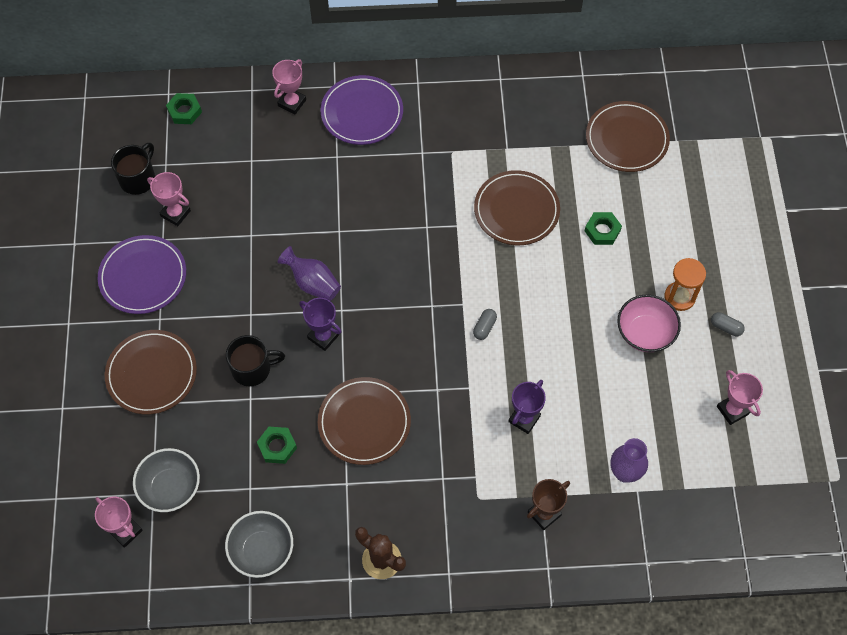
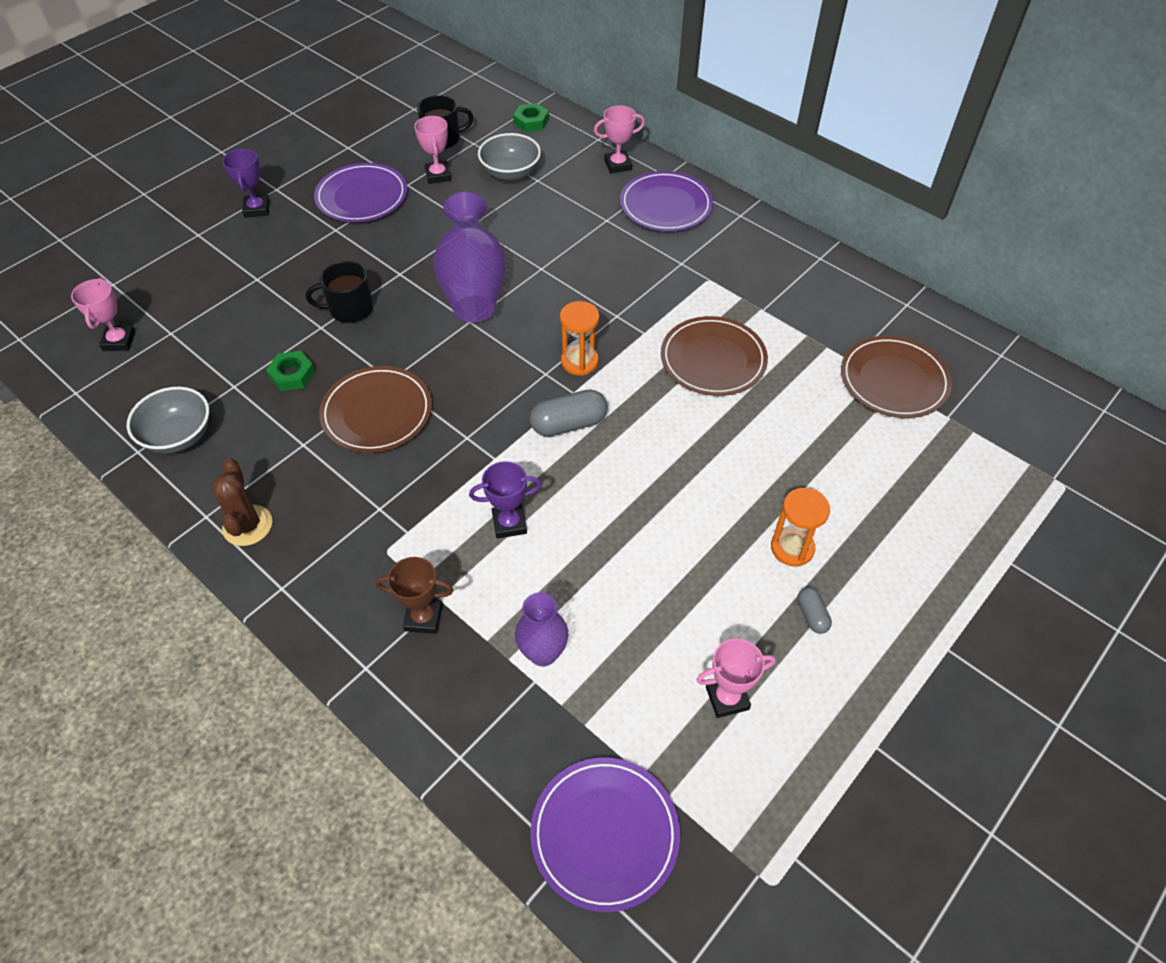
camera: 45 degrees right, 10 degrees down
(151, 374) = (281, 258): brown plate -> none
(170, 488) = (186, 339): grey bowl -> grey bowl (510, 173)
(252, 369) = (350, 309): black mug -> black mug turned 135 degrees clockwise
(312, 283) = (473, 287): purple vase -> purple vase, size x1.80
(323, 336) = (430, 328): purple trophy -> purple trophy (257, 209)
(442, 279) = (579, 362): none -> orange hourglass
(484, 327) = (569, 424): grey capsule -> grey capsule, size x1.82
(602, 231) = (777, 433): green nut -> none
(645, 333) = (717, 549): pink bowl -> none
(732, 410) = (727, 698): pink trophy -> pink trophy turned 60 degrees clockwise
(749, 529) = (605, 834): none -> purple plate

